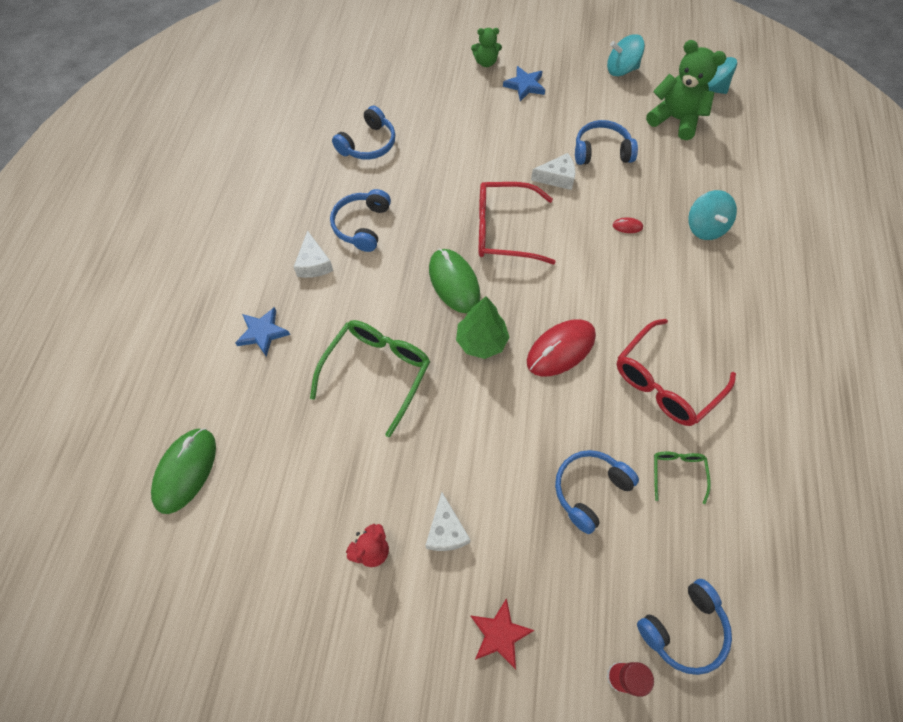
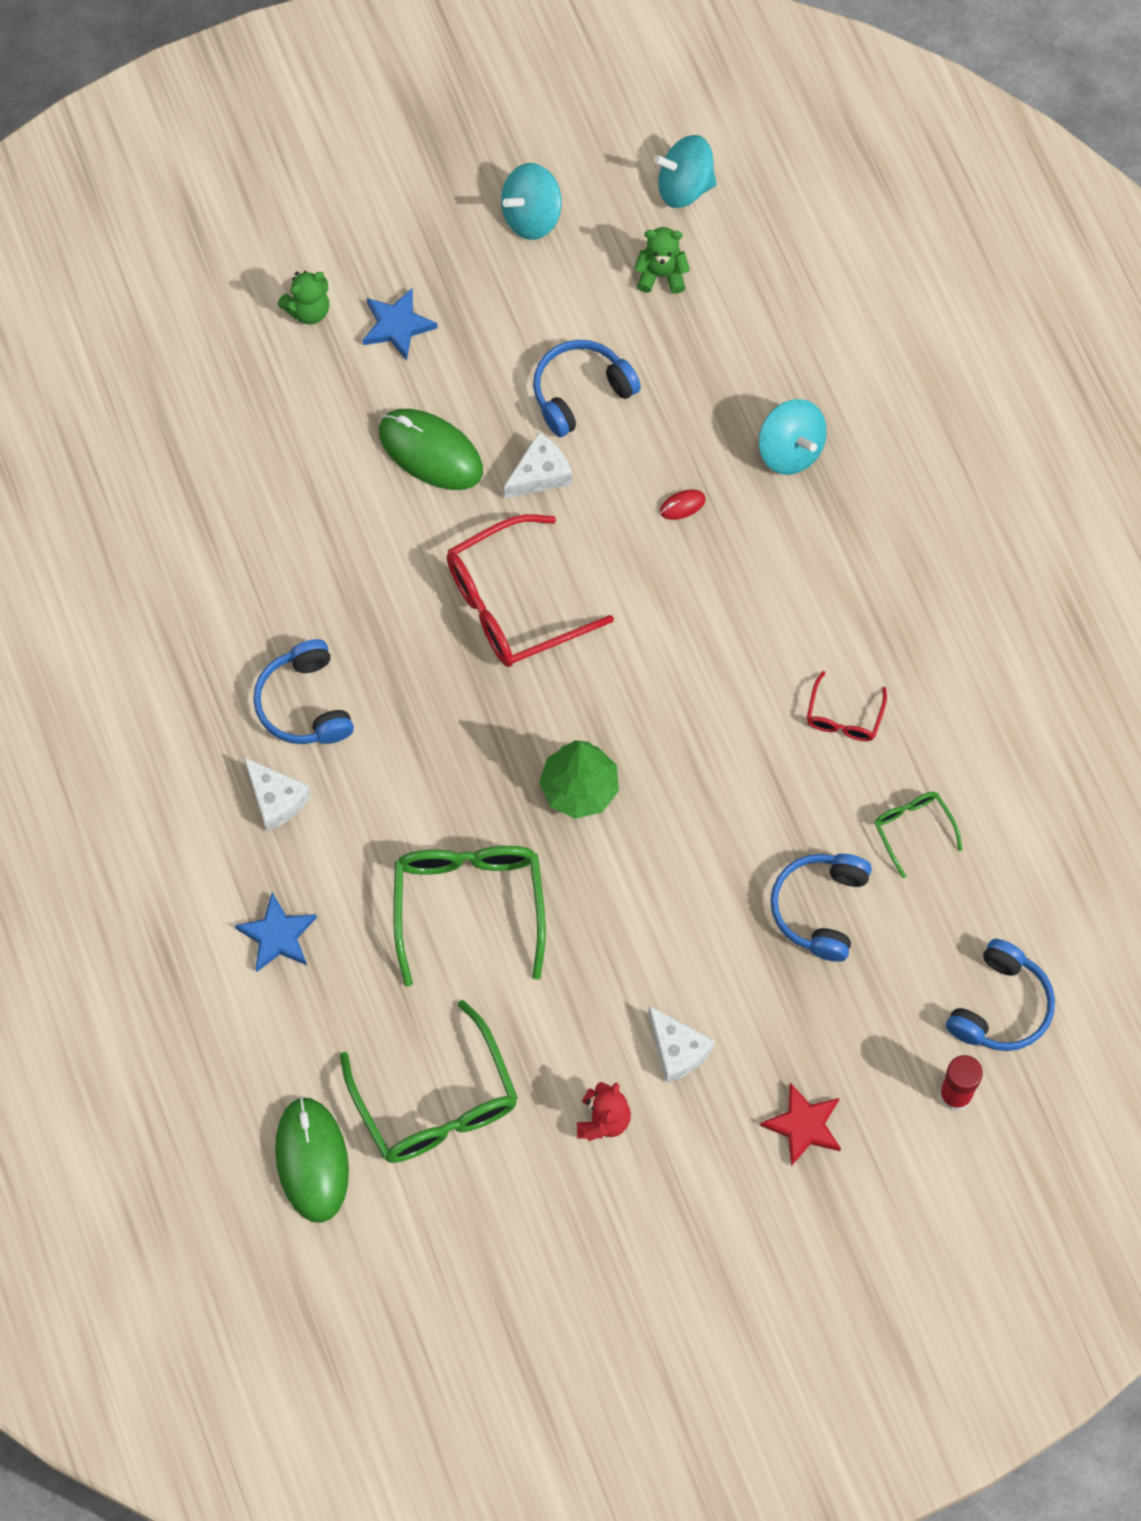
camera: 30 degrees left, 5 degrees up
(280, 477) = (436, 1102): none -> green glasses
(368, 144) = (220, 562): blue headphones -> none
(454, 282) = (491, 722): green mouse -> green mouse (430, 452)
(561, 349) = (689, 743): red mouse -> none
(665, 382) = (844, 717): red glasses -> red glasses, size x0.51
(675, 119) = (661, 274): green teddy bear -> green teddy bear, size x0.55

